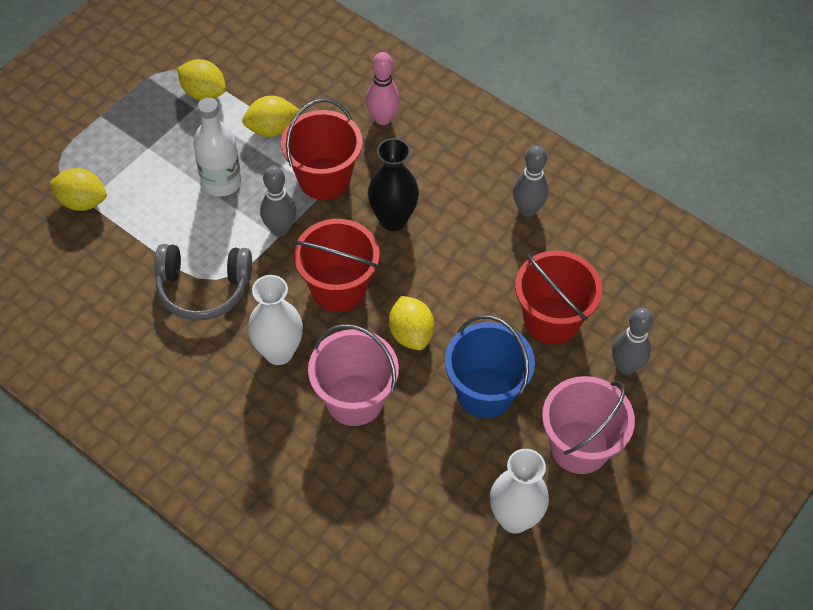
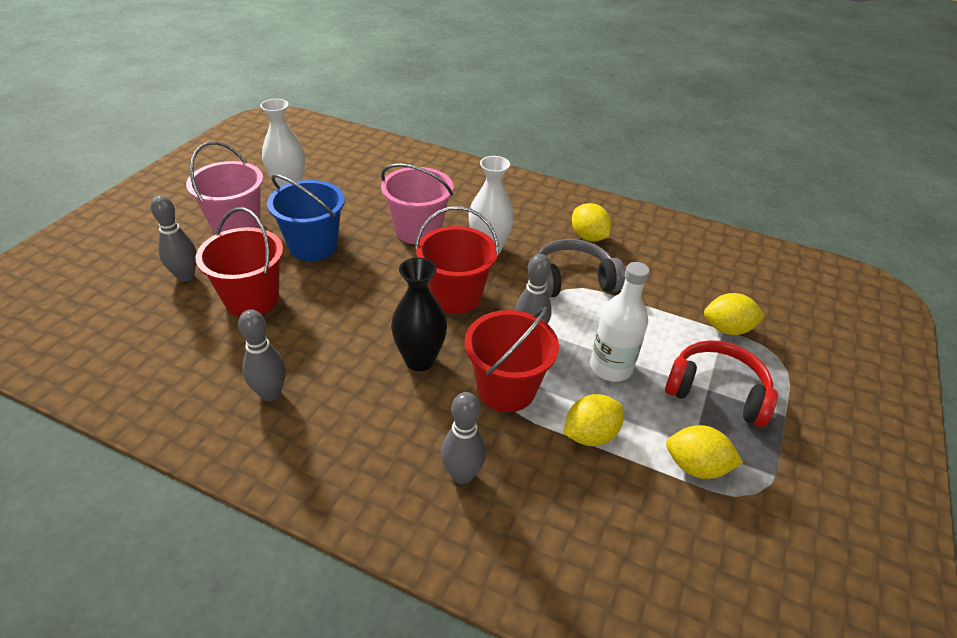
camera: 165 degrees right, 15 degrees down
(142, 144) = (716, 391): none -> red headphones
(382, 118) = (462, 474): pink bowling pin -> grey bowling pin
(411, 334) = (382, 274): yellow lemon -> yellow lemon (588, 237)

